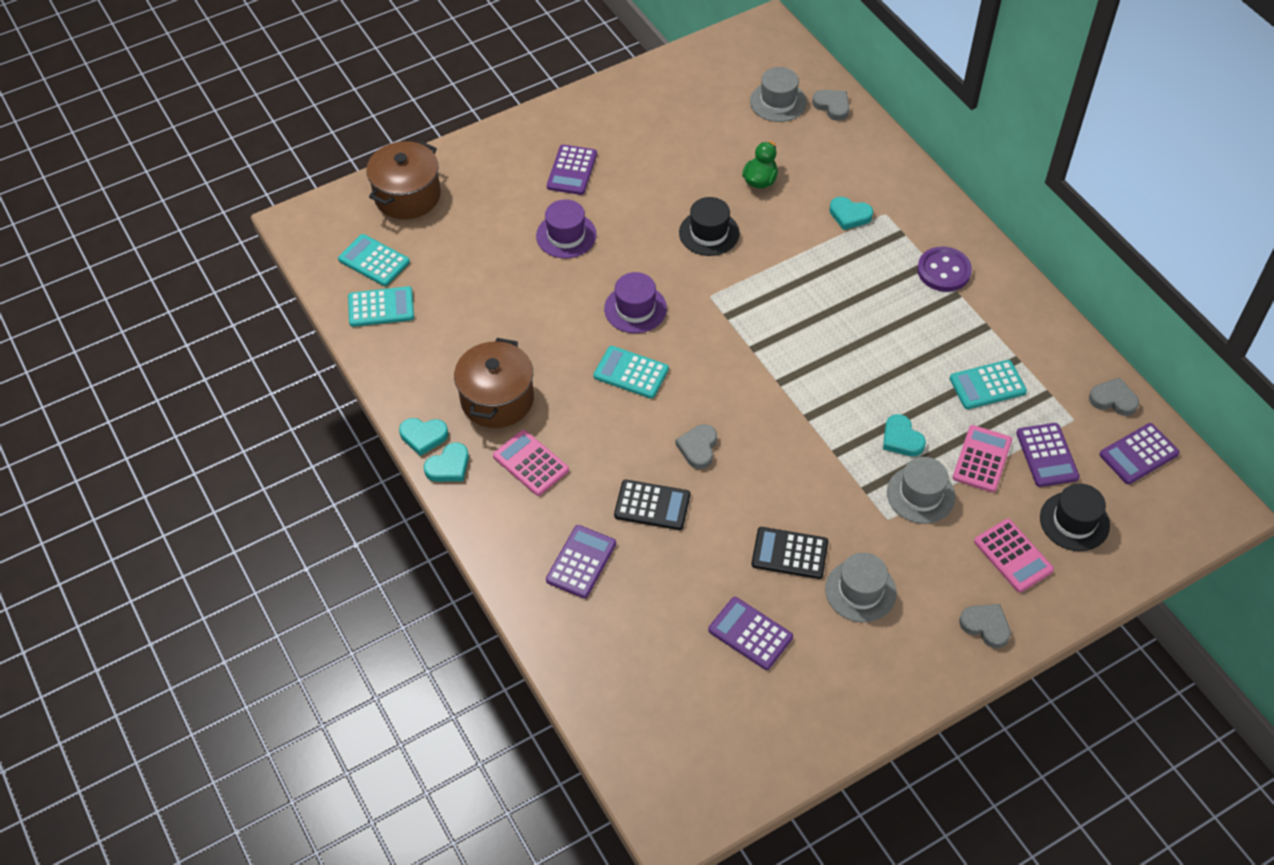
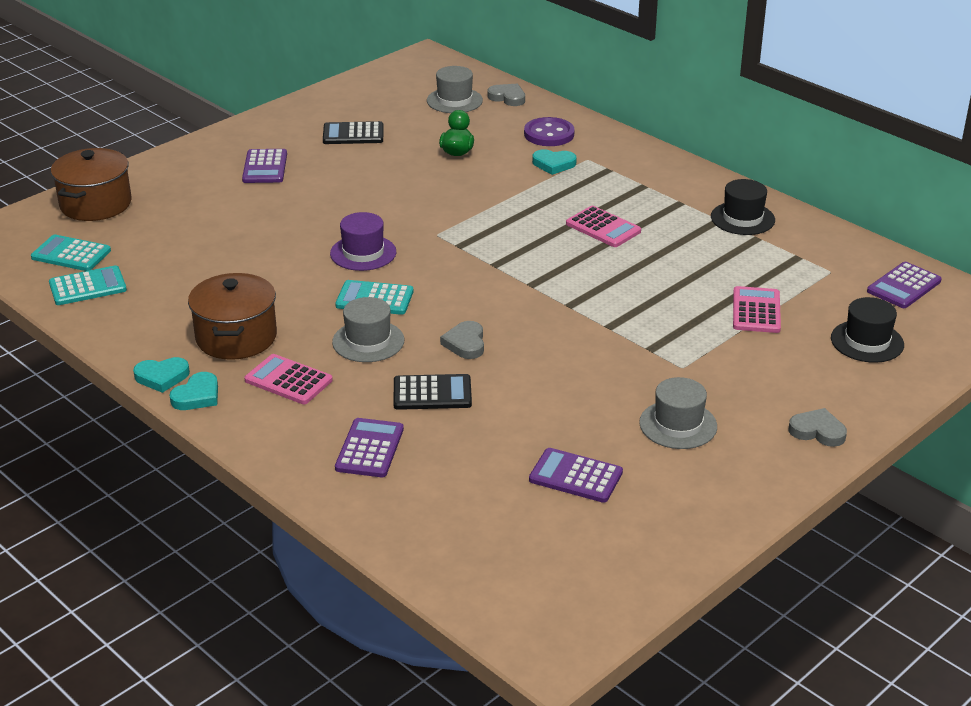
camera: 15 degrees left, 20 degrees down
(566, 235) = (273, 211): purple hat -> none
(709, 233) = (419, 192): black hat -> black hat (742, 218)
(789, 553) = (592, 408): black calculator -> black calculator (353, 134)
(901, 439) = (670, 308): turquoise heart -> none
(920, 494) = (707, 344): grey hat -> grey hat (368, 341)
(943, 271) = (660, 189): purple button -> purple button (549, 134)
(987, 385) = (737, 259): turquoise calculator -> none
(1013, 556) = (820, 375): pink calculator -> pink calculator (603, 228)
(1047, 455) = (817, 299): purple calculator -> none
(1113, 399) = (861, 253): grey heart -> none

